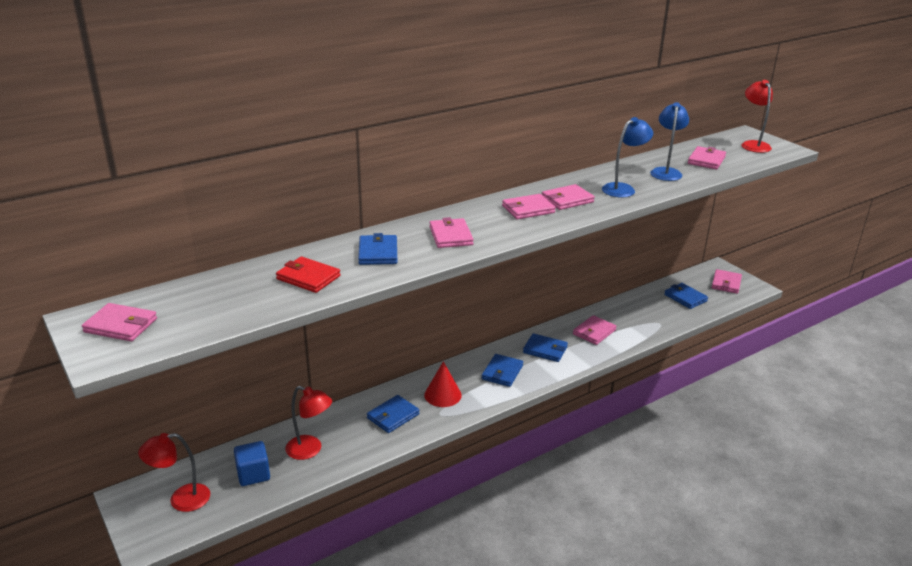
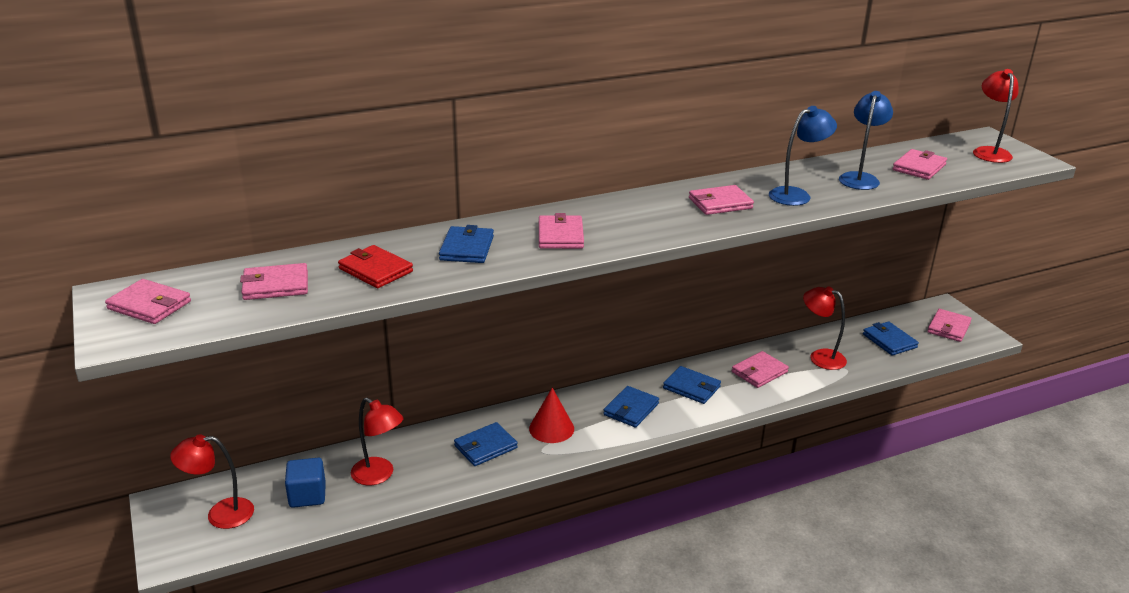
camera: 10 degrees right, 0 degrees up
(528, 209) = (667, 211): pink wallet -> pink wallet (275, 285)
(637, 315) = (820, 357): none -> red lamp

